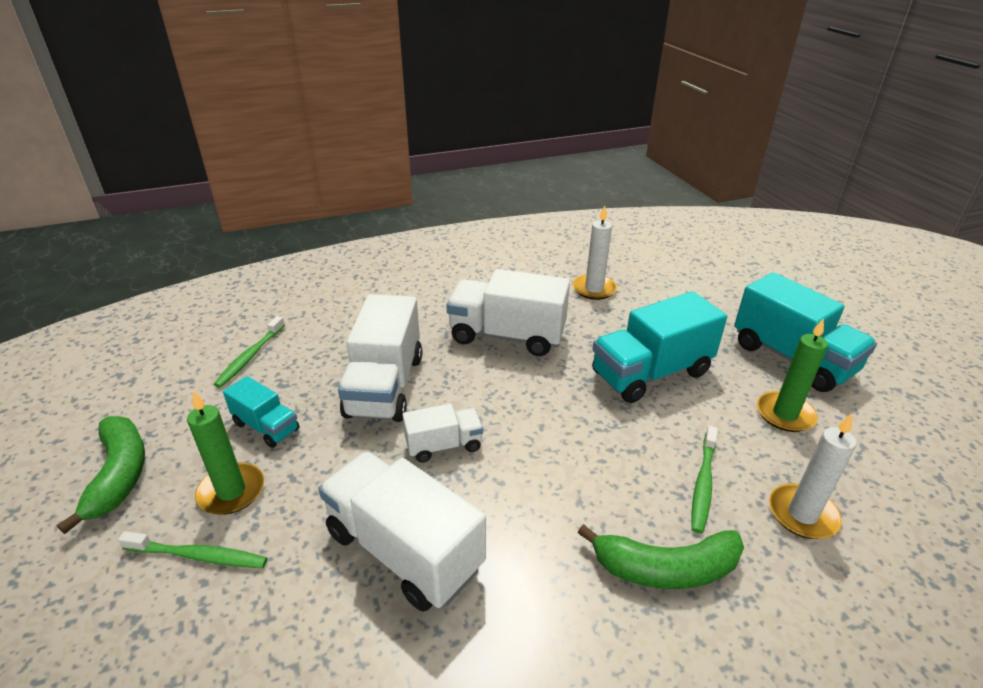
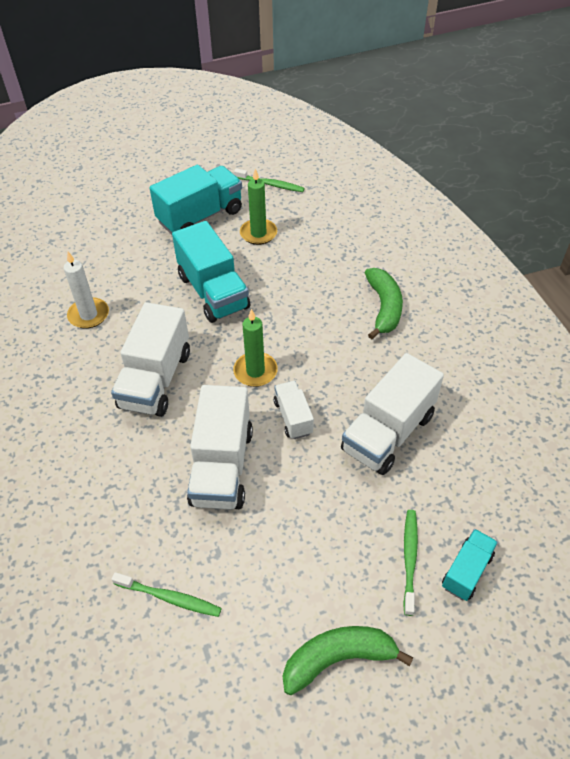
camera: 90 degrees left, 15 degrees up
(231, 491) = (349, 556): green candle -> green candle (255, 371)
(266, 427) = (275, 551): turquoise truck -> turquoise truck (467, 571)
(385, 386) = (222, 466): white truck -> white truck turned 90 degrees clockwise
(703, 483) = (320, 282): green toothbrush -> green toothbrush (270, 184)
(802, 514) = (340, 246): white candle -> none

